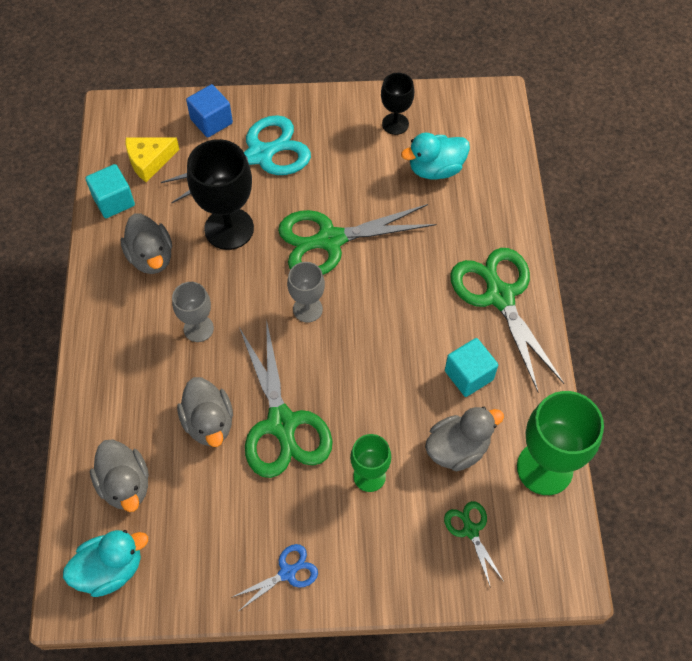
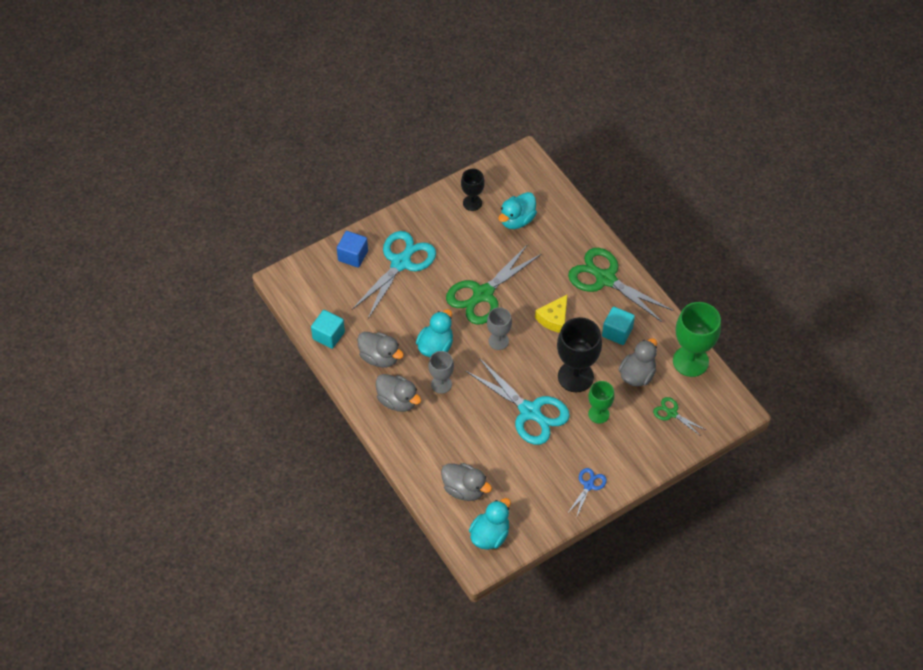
camera: 30 degrees left, 5 degrees down
(149, 161) = (332, 300): yellow cheese -> yellow cheese (554, 319)
(209, 423) = (487, 432): grey duck -> grey duck (397, 401)
(226, 277) = (435, 346): none -> turquoise duck
(229, 228) = (415, 317): black goblet -> black goblet (575, 376)
(282, 423) = (530, 411): green scissors -> turquoise scissors

